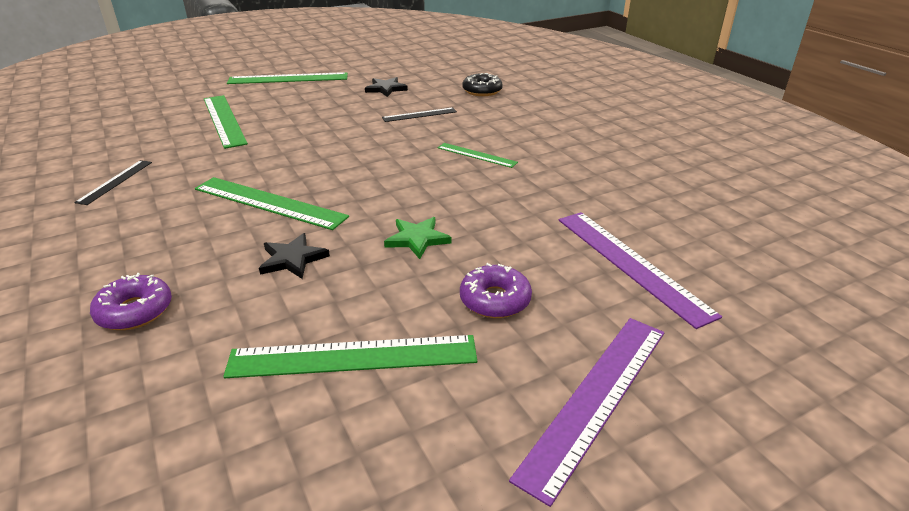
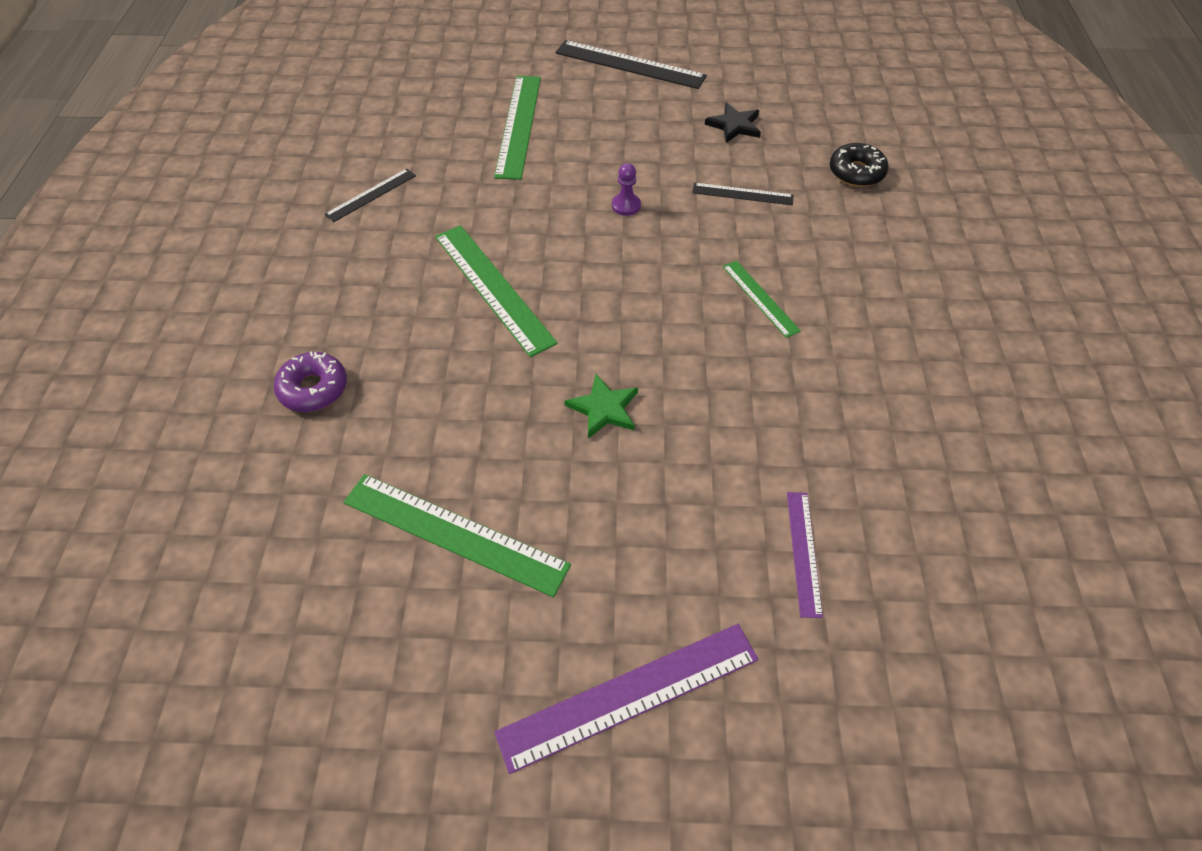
camera: 30 degrees right, 20 degrees up
(288, 78) = (630, 64): green ruler -> black ruler
(292, 259) = (471, 382): black star -> none
(342, 138) = (626, 206): none -> purple pawn
(495, 300) = (623, 530): purple donut -> none
(631, 264) = (803, 552): purple ruler -> purple ruler, size x0.56

